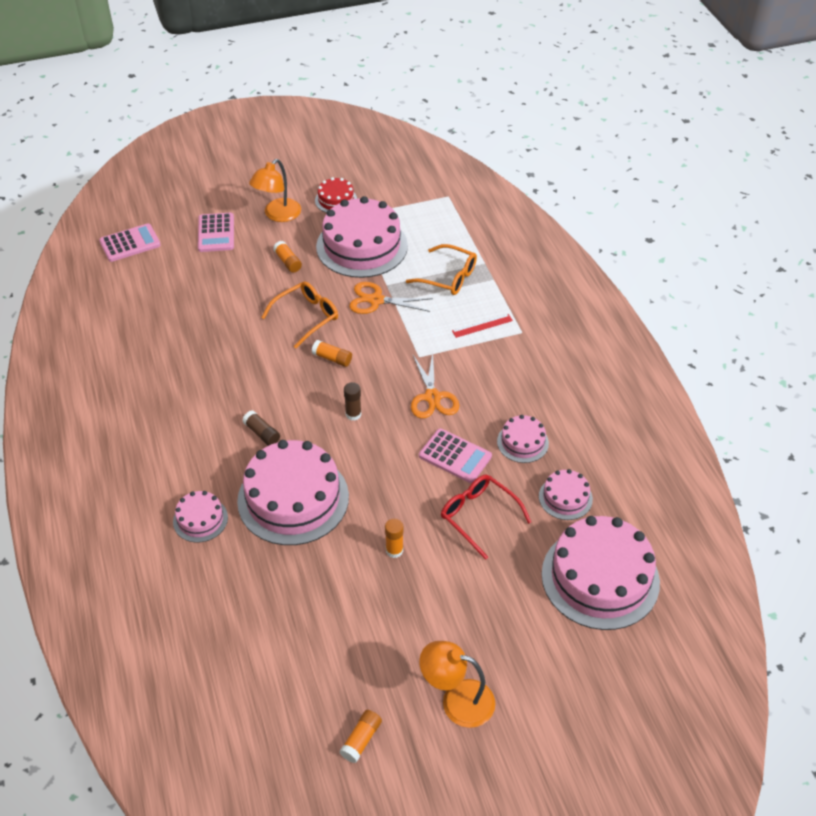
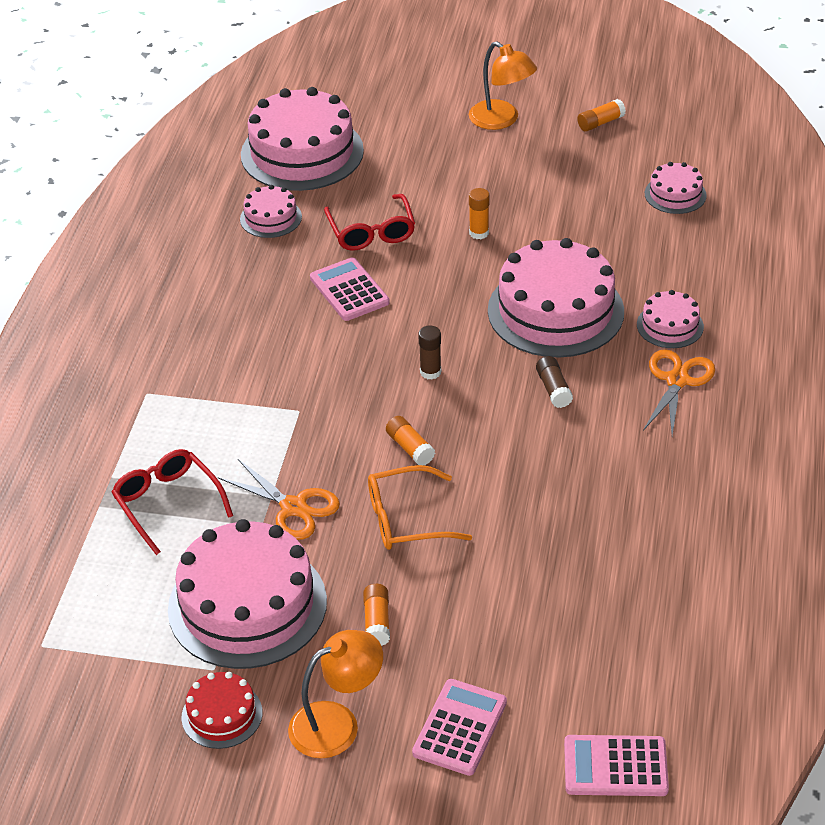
camera: 150 degrees left, 5 degrees down
(432, 397) = (323, 357): orange scissors -> orange scissors (677, 380)
(448, 277) = (168, 504): orange glasses -> red glasses
(482, 325) = (187, 419): red ruler -> none
(522, 442) = (265, 278): pink cake -> pink cake (675, 194)

